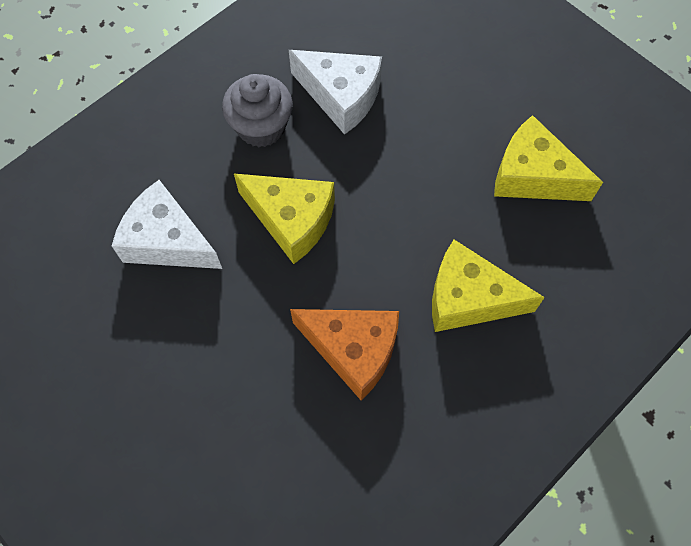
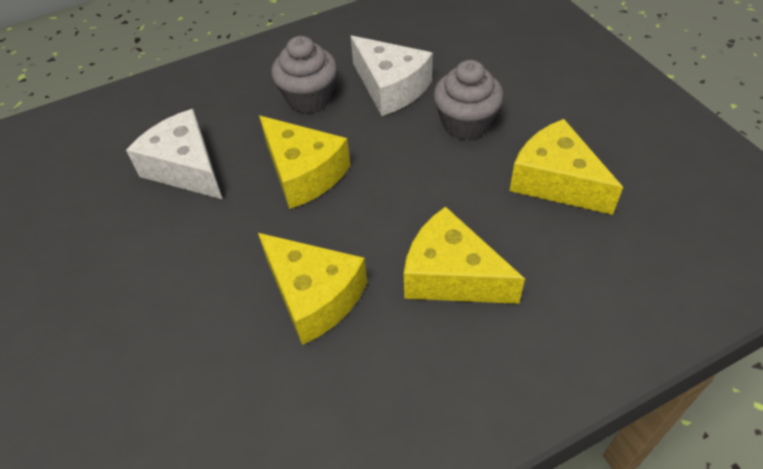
camera: 20 degrees right, 15 degrees down
(353, 350) = (314, 296): orange cheese -> yellow cheese
(431, 127) = (466, 124): none -> grey cupcake

